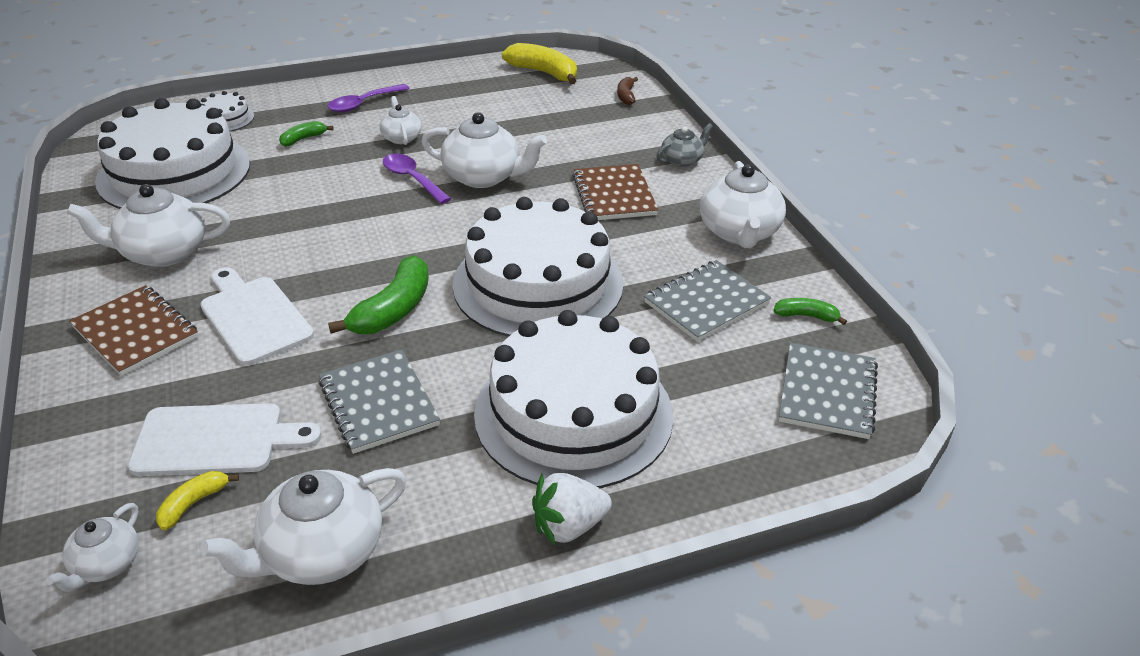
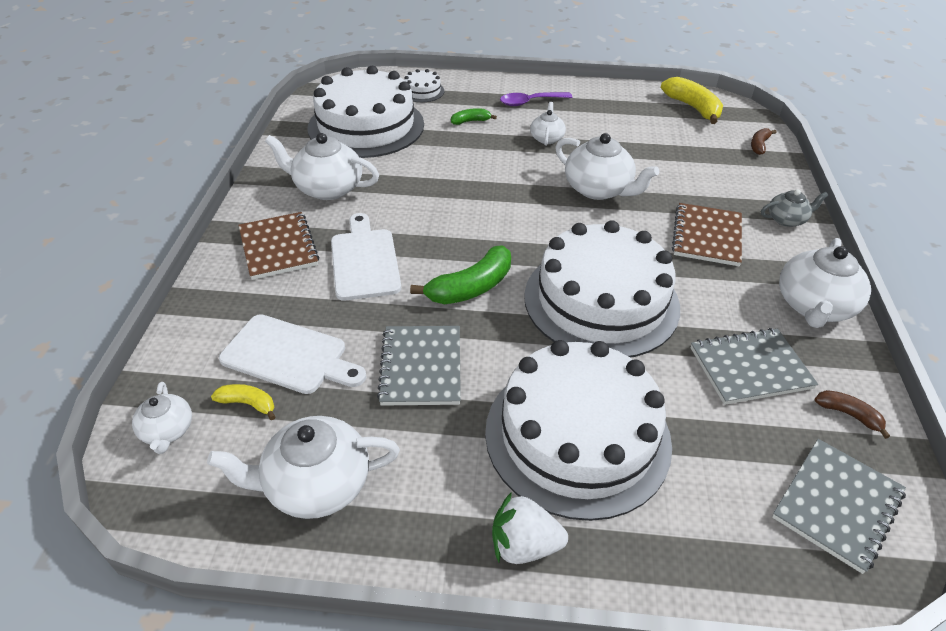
camera: 25 degrees right, 5 degrees up
(106, 564) = (167, 431): white teapot -> white teapot turned 60 degrees counterclockwise
(193, 503) = (248, 404): yellow banana -> yellow banana turned 45 degrees clockwise
(412, 179) = (539, 176): purple spoon -> none
(806, 316) = (848, 414): green banana -> brown banana

